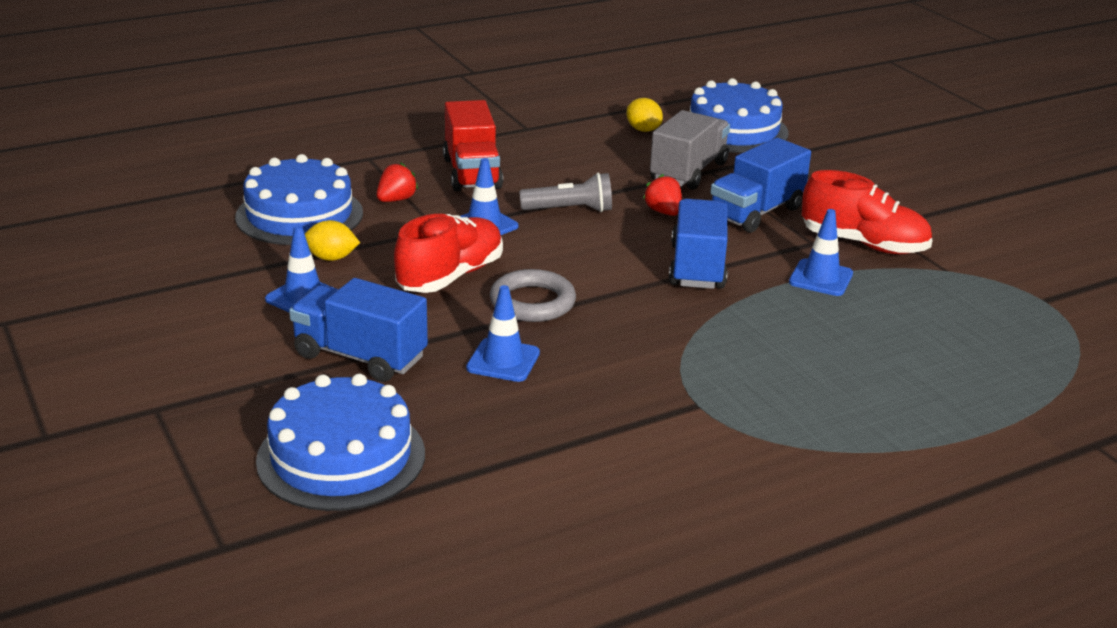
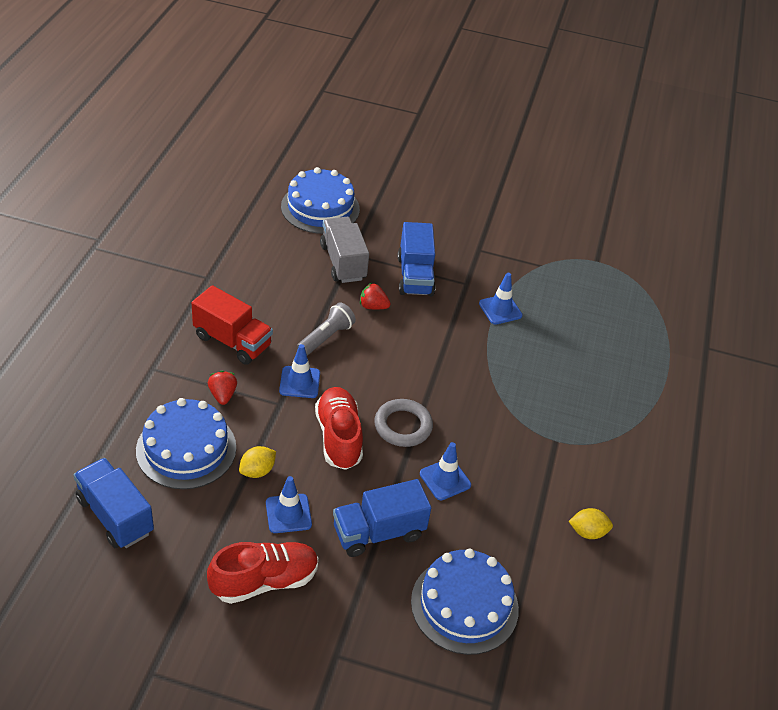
camera: 50 degrees left, 15 degrees up
(643, 130) = (273, 237): yellow lemon -> yellow lemon (587, 532)
(697, 267) = (440, 340): blue truck -> blue truck (115, 515)
(863, 244) = (488, 269): red shoe -> red shoe (264, 581)

